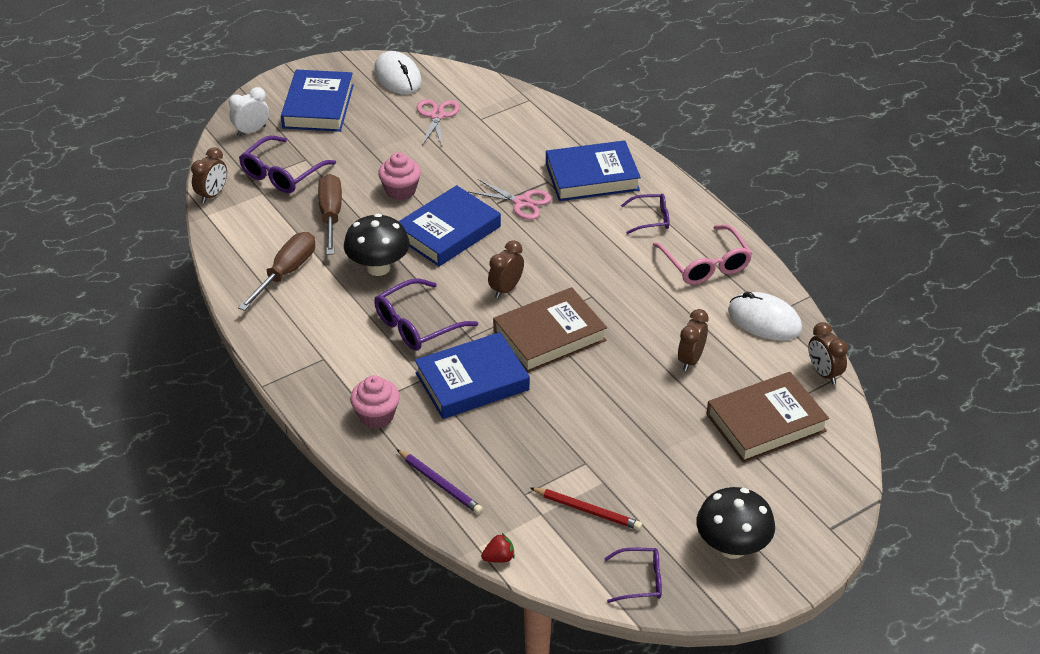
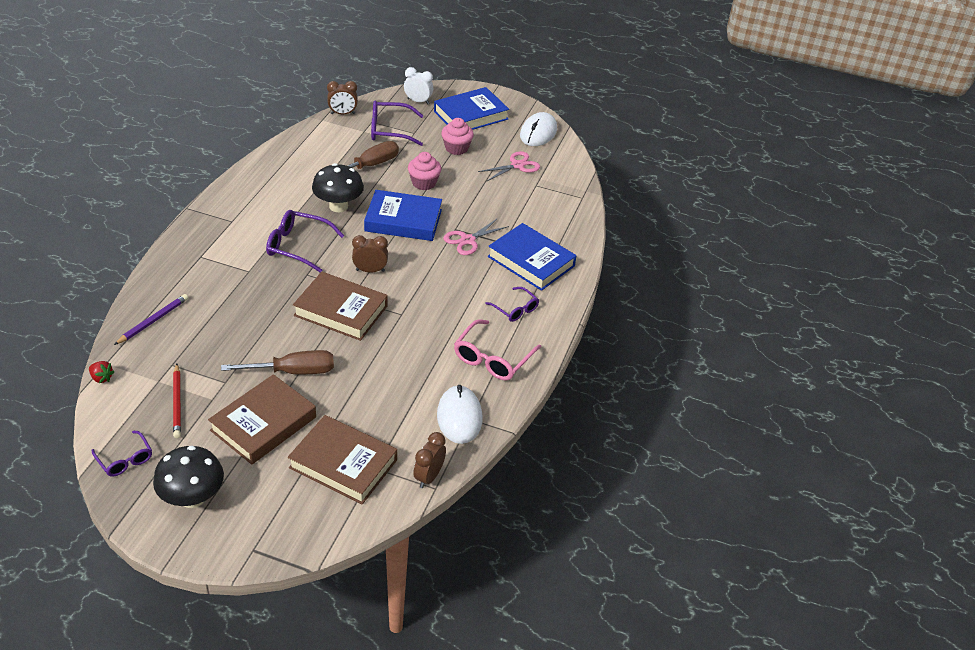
camera: 50 degrees right, 0 degrees up
(286, 272) = (299, 172): brown screwdriver -> brown screwdriver (294, 371)
(376, 416) = (196, 266): pink cupcake -> pink cupcake (456, 148)
(440, 484) = (153, 321): purple pencil -> purple pencil turned 150 degrees counterclockwise
(472, 381) = (263, 294): blue book -> none
(522, 202) = (468, 240): pink scissors -> pink scissors turned 60 degrees clockwise
(669, 457) = (263, 424): none -> brown book
(691, 360) = (378, 393): brown clock -> none

